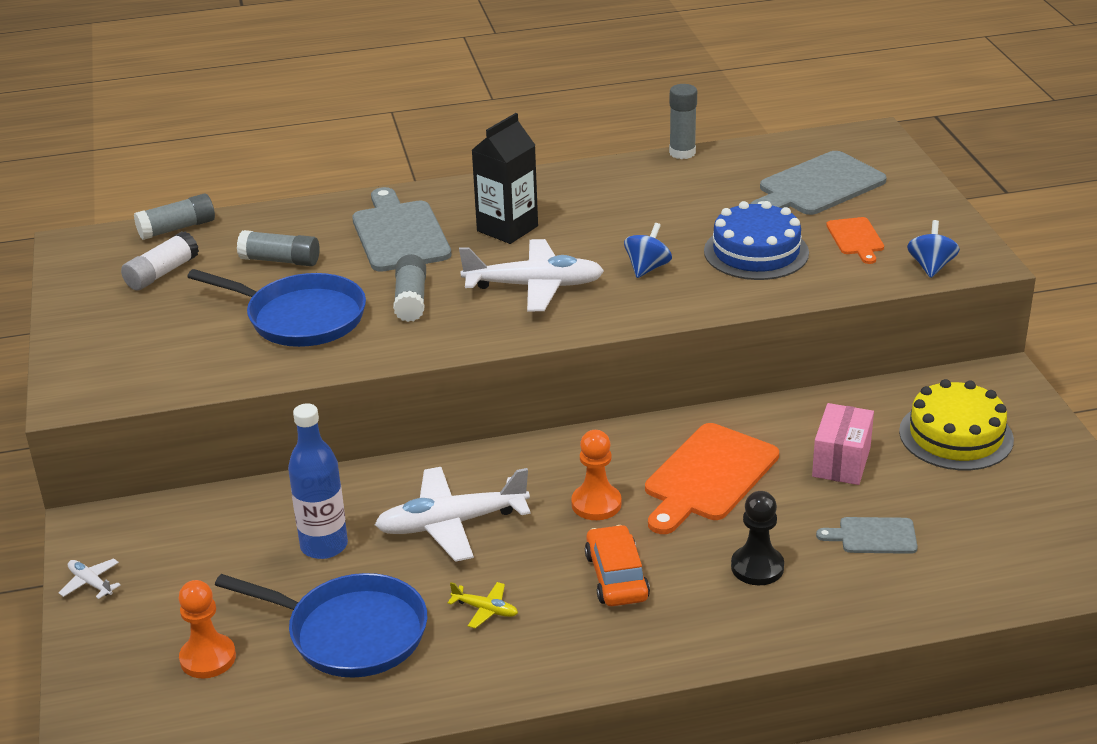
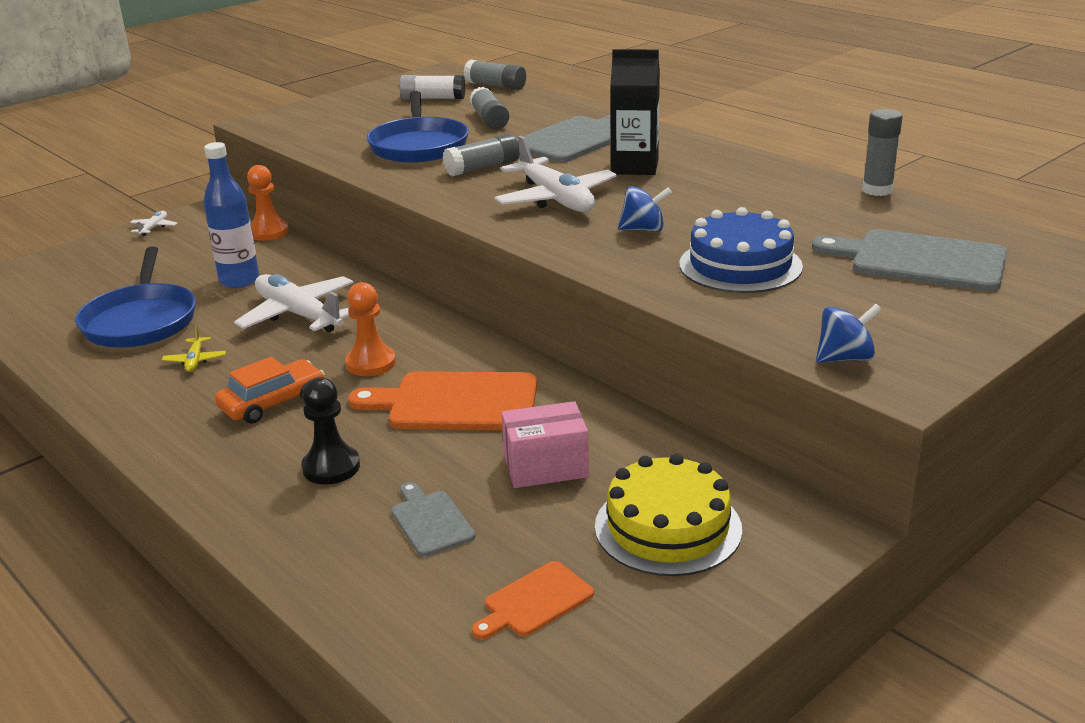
camera: 60 degrees right, 5 degrees down
(208, 658) = (90, 285): orange pawn -> orange pawn (268, 232)
(855, 238) = (842, 304): orange cutting board -> orange cutting board (535, 601)

